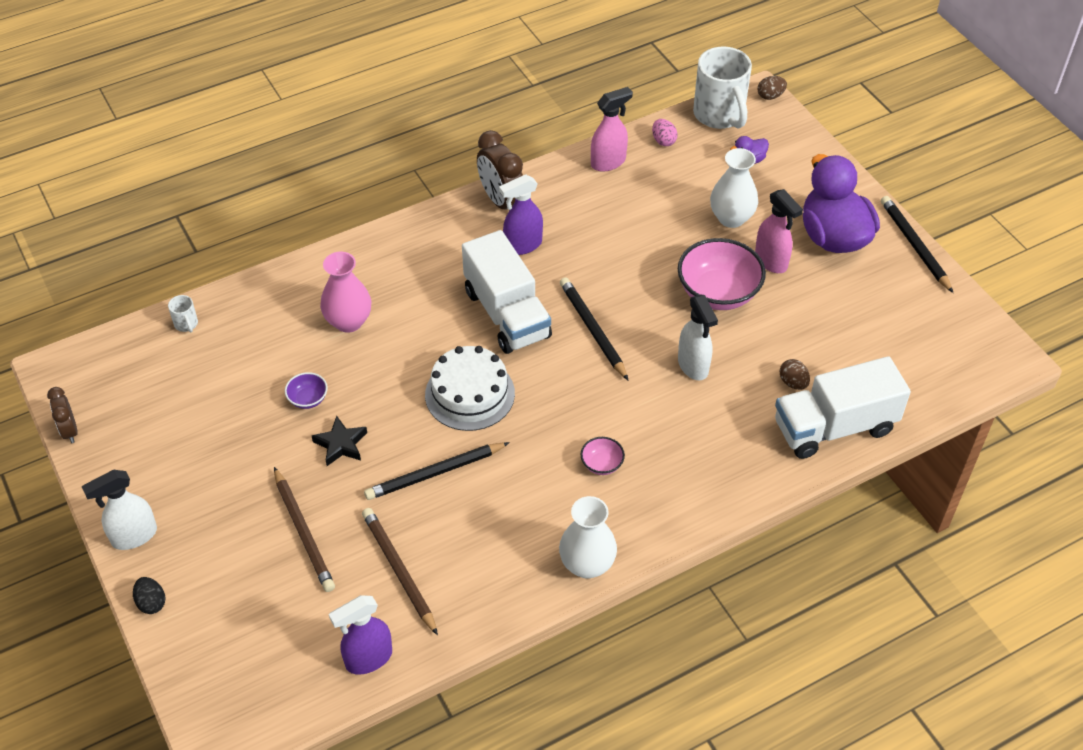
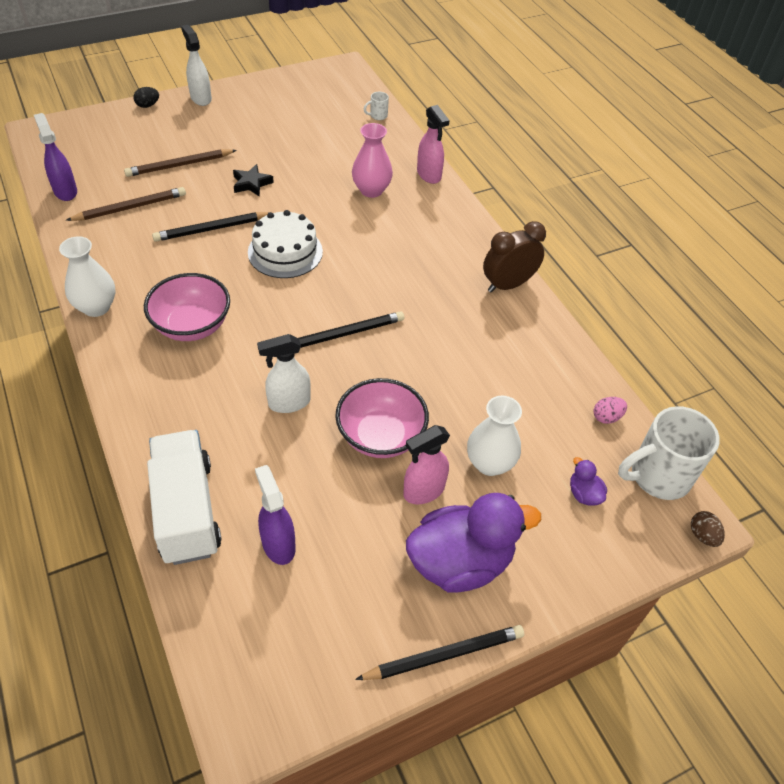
camera: 90 degrees right, 0 degrees up
(69, 430) = (292, 73): brown clock -> none
(308, 399) = (297, 169): purple bowl -> none
(435, 473) = (211, 229): black pencil -> black pencil turned 90 degrees counterclockwise
(507, 314) = (369, 279): white truck -> none
(522, 245) = (452, 295): purple spray bottle -> purple spray bottle (278, 544)
(602, 464) = (192, 325): pink bowl -> pink bowl, size x2.16
(608, 162) = (568, 367): pink spray bottle -> pink spray bottle (429, 175)
(793, 383) = (252, 483): brown egg -> none

